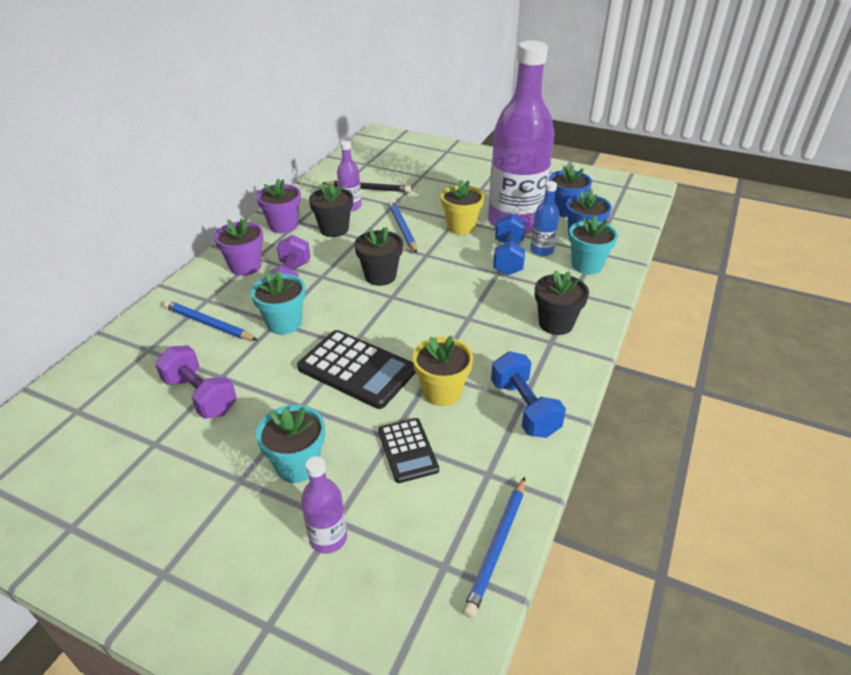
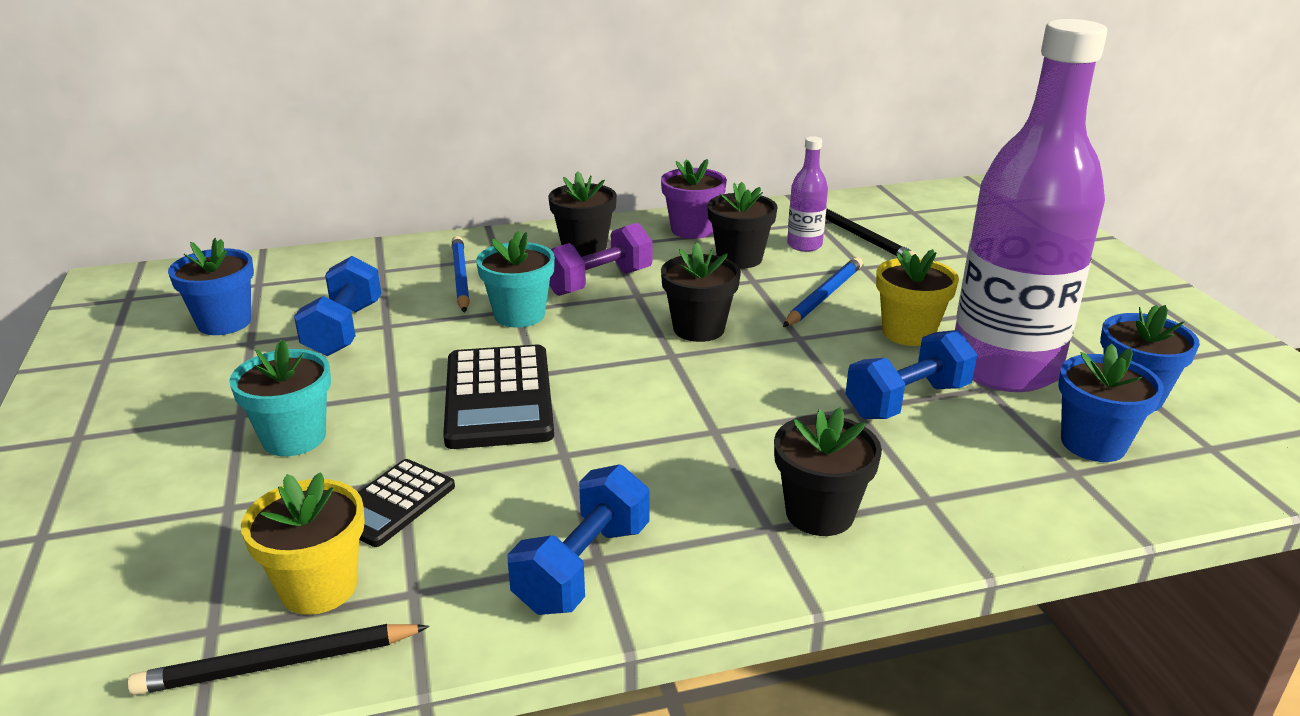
camera: 50 degrees right, 10 degrees down
(108, 446) = (224, 322): none -> blue flower pot
(200, 396) = (344, 329): purple dumbbell -> blue dumbbell
(245, 266) = (584, 247): purple flower pot -> black flower pot
(328, 538) = (195, 514): purple bottle -> none
(442, 392) = (532, 479): yellow flower pot -> yellow flower pot (319, 587)
(497, 547) = (278, 664): blue pencil -> black pencil
(541, 251) = (980, 422): blue bottle -> none
(587, 265) = (1022, 480): turquoise flower pot -> none

